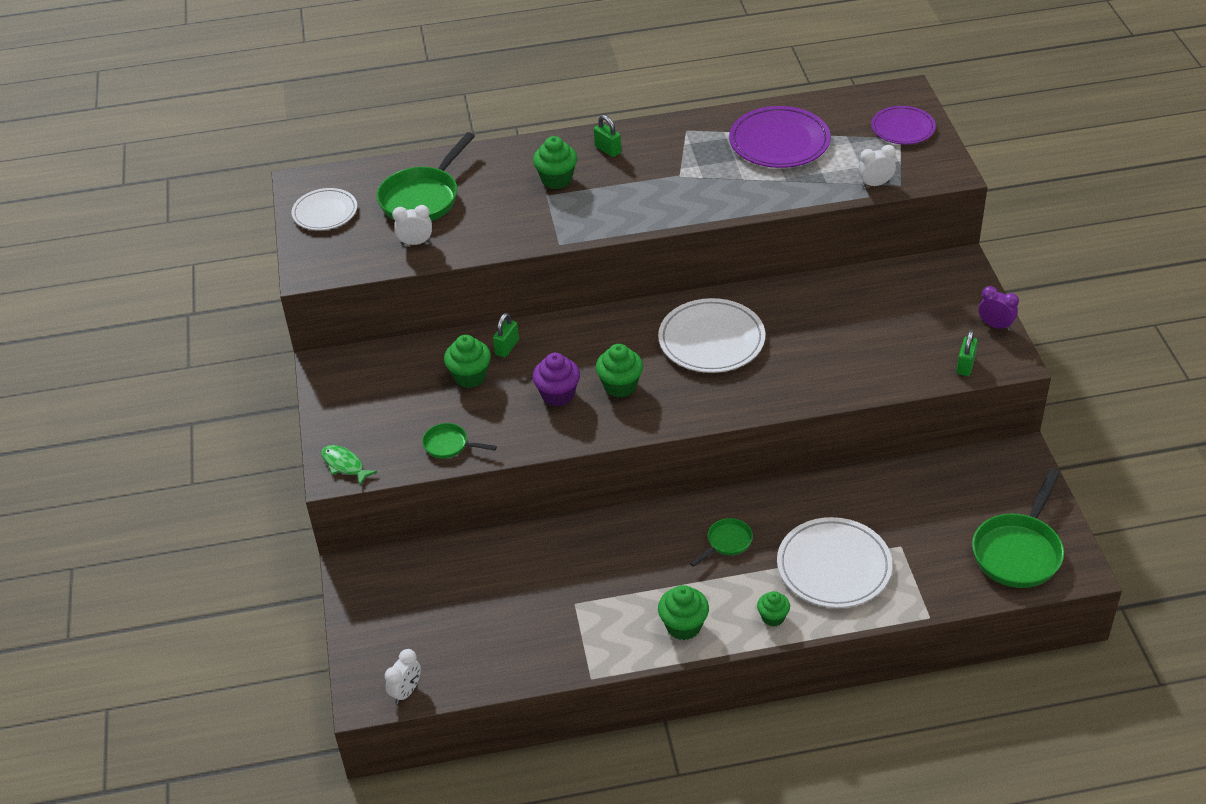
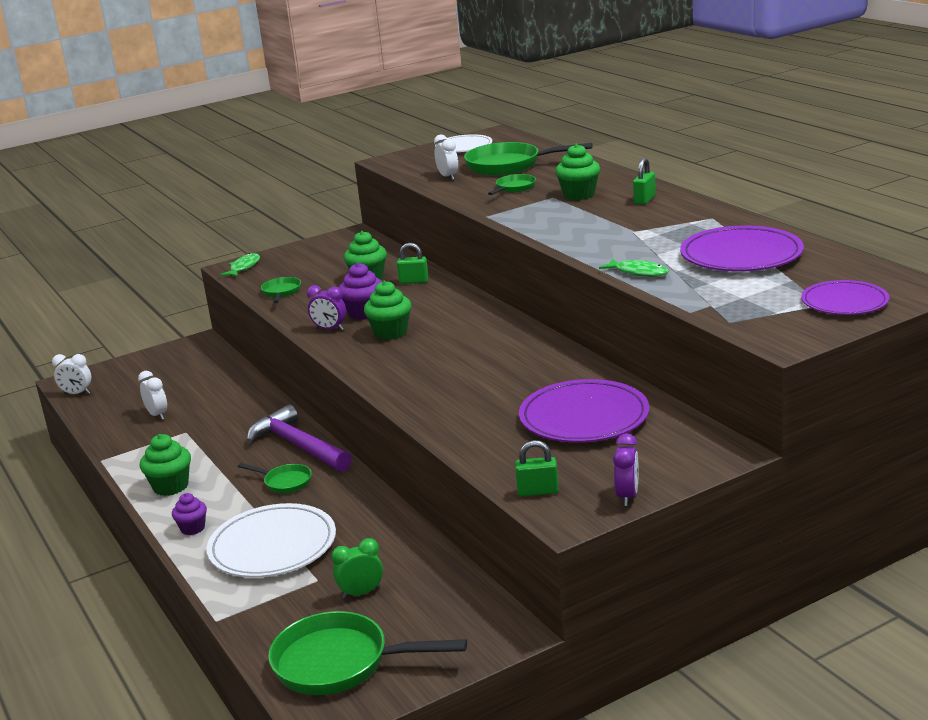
camera: 70 degrees right, 20 degrees down
(497, 211) = (514, 188): none -> green pan
(578, 425) = (329, 329): none -> purple clock
(663, 523) = (298, 446): none -> purple hammer
(711, 340) = (483, 354): white plate -> none
(772, 198) = (638, 272): none -> green fish
(773, 617) = (193, 528): green cupcake -> purple cupcake
(866, 314) = (584, 417): none -> purple plate
(875, 184) = (716, 310): white clock -> white clock (157, 415)
(932, 523) = (361, 593): none -> green clock

